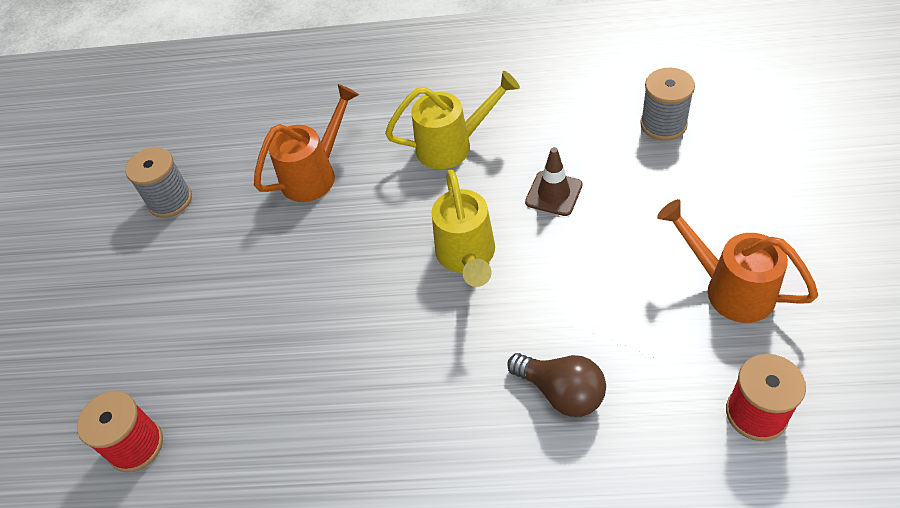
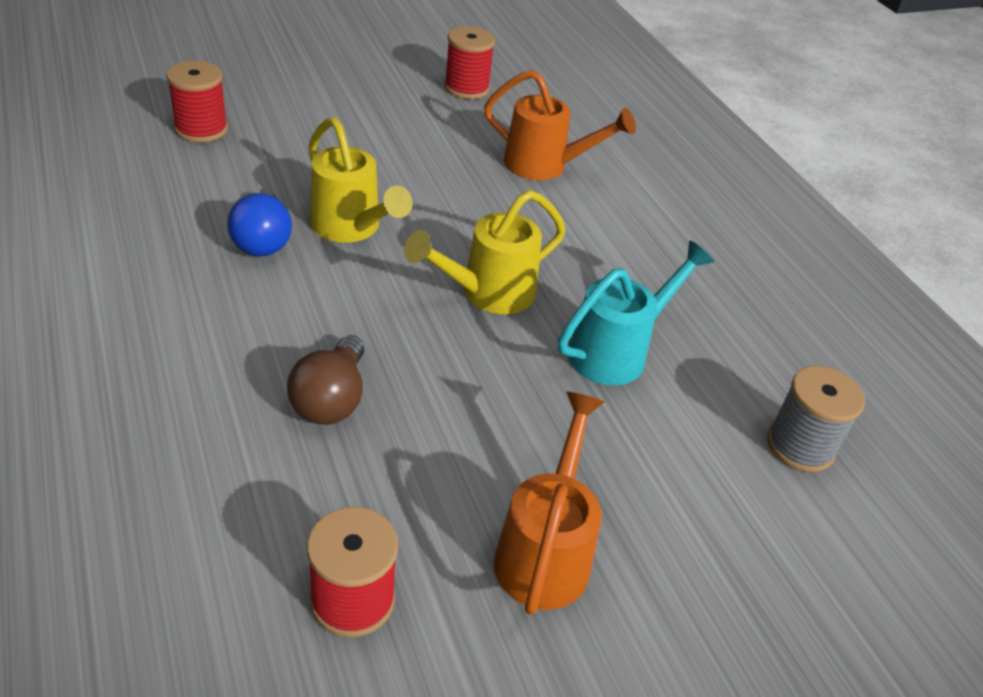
camera: 55 degrees right, 10 degrees down
(170, 200) = (466, 88): grey spool -> red spool
(343, 413) = (262, 240): none -> blue light bulb
(452, 146) = (641, 256): yellow watering can -> yellow watering can (351, 228)
(553, 193) = (616, 352): brown traffic cone -> turquoise watering can

